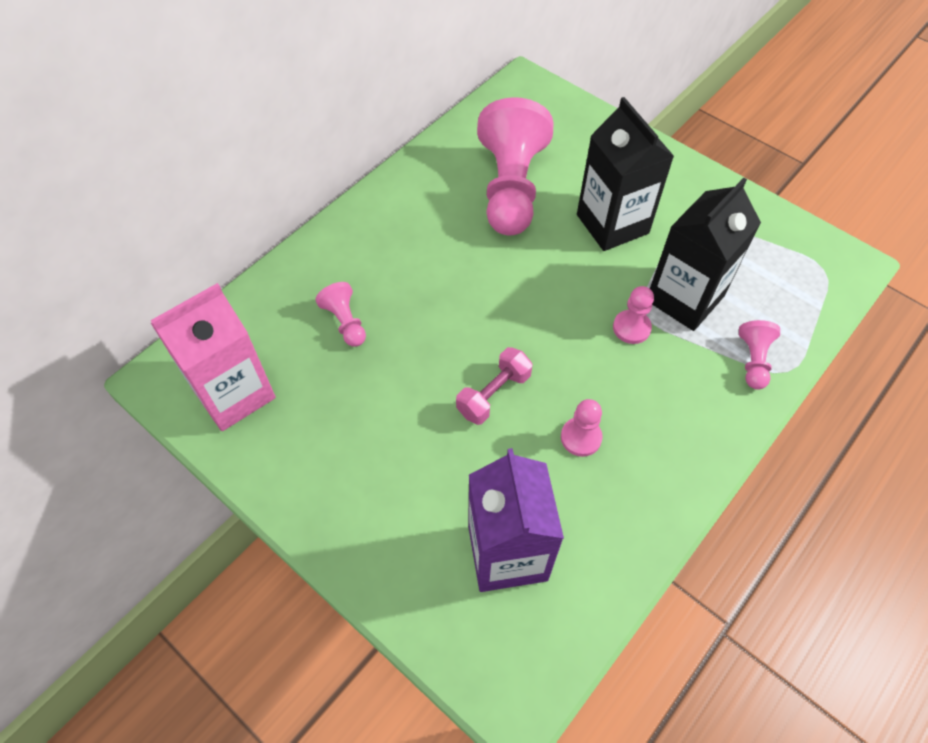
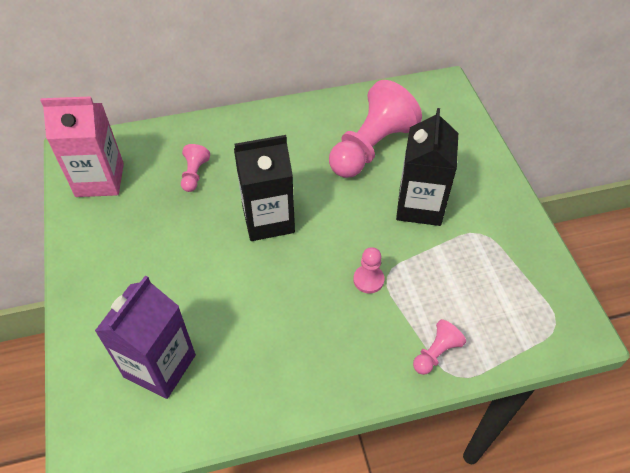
camera: 35 degrees right, 5 degrees down
(493, 394) = (240, 267): pink dumbbell -> none
(581, 437) = (269, 327): pink pawn -> none
(684, 298) = (425, 282): black carton -> black carton (268, 219)

